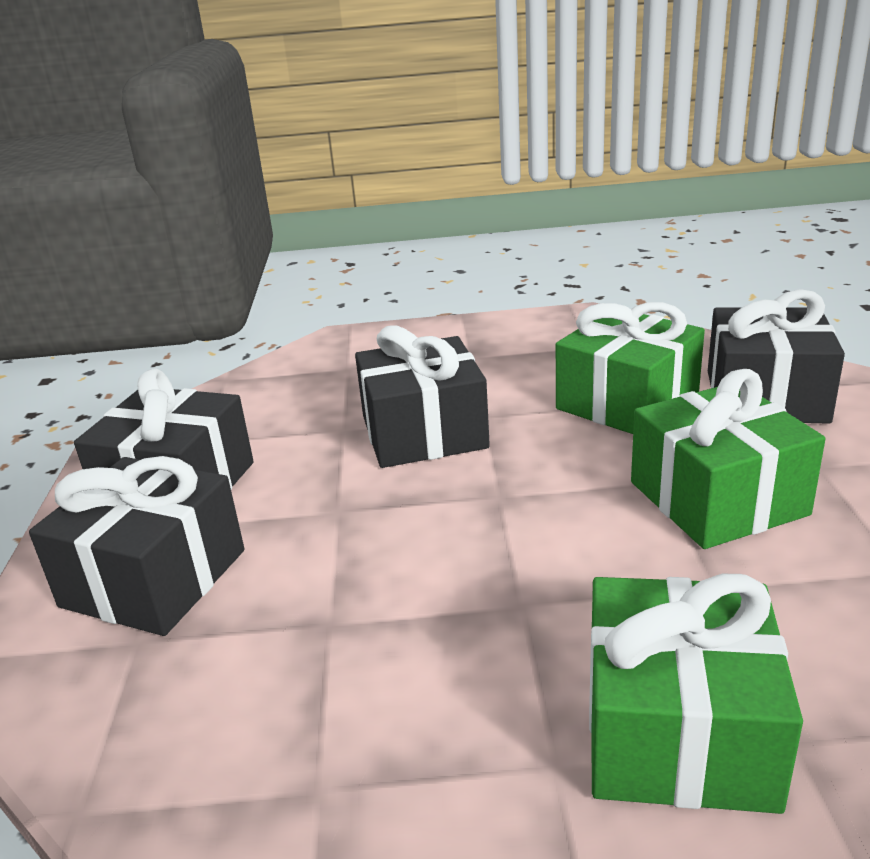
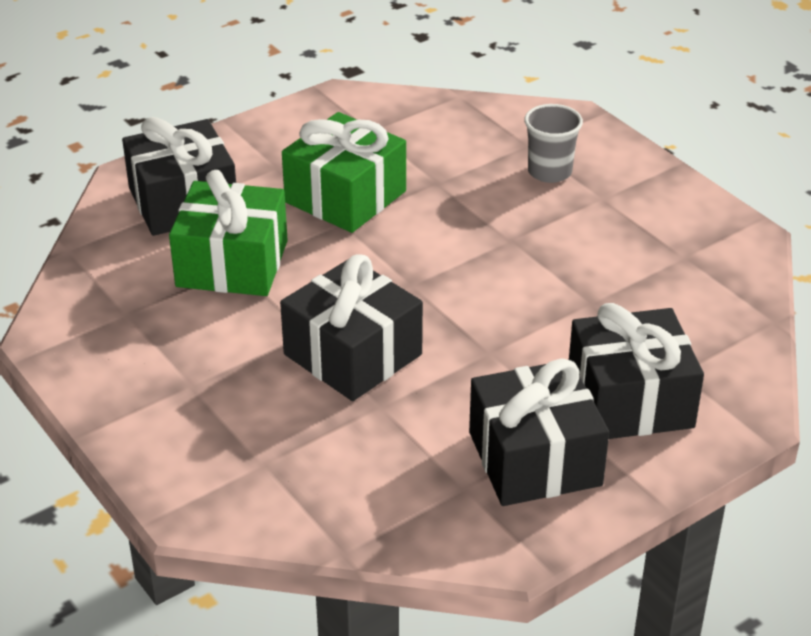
camera: 125 degrees left, 10 degrees up
(678, 731) = (549, 172): green gift -> grey cup

